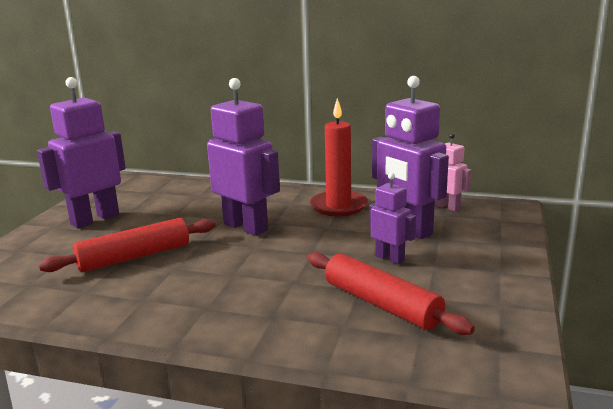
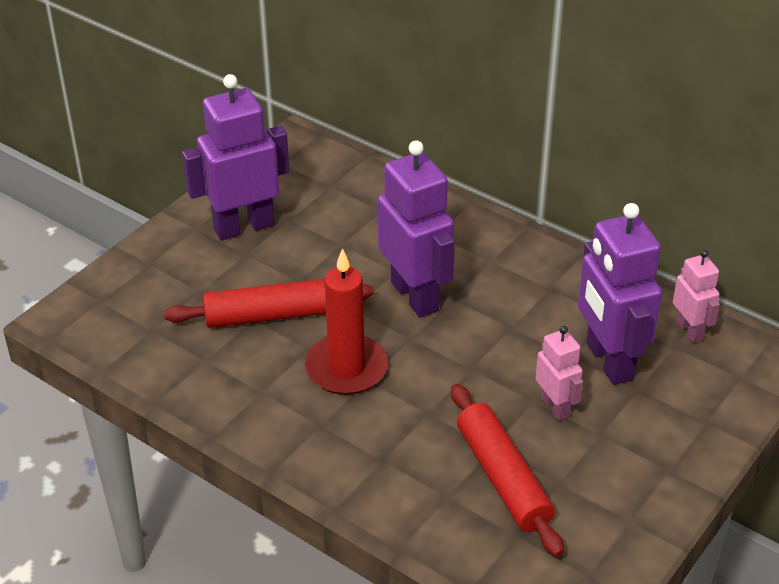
camera: 20 degrees right, 20 degrees up
(338, 206) = (548, 287): red candle -> red candle (346, 368)
(390, 258) = (555, 407): purple robot -> pink robot

